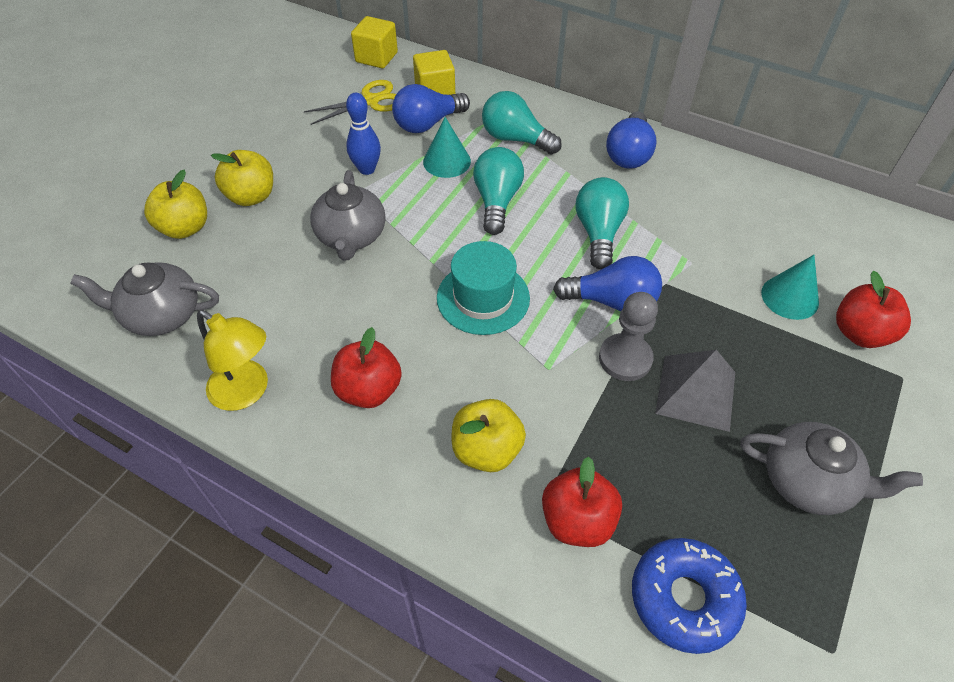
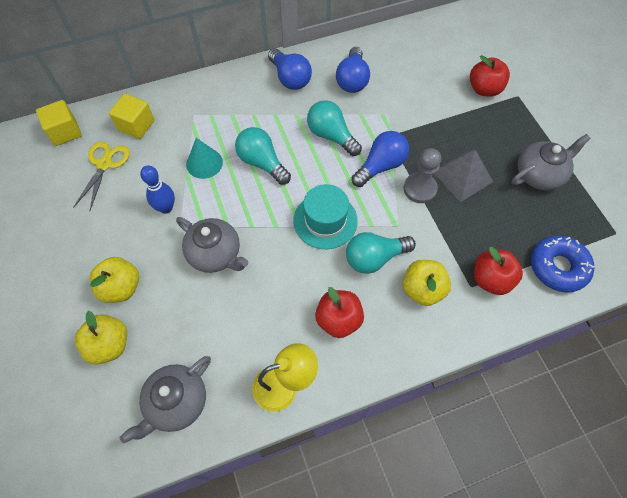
camera: 50 degrees left, 10 degrees up
(428, 124) = (161, 149): blue light bulb -> blue light bulb (352, 80)
(515, 139) = (223, 117): turquoise light bulb -> turquoise light bulb (374, 258)
(790, 297) = (443, 96): turquoise cone -> none

